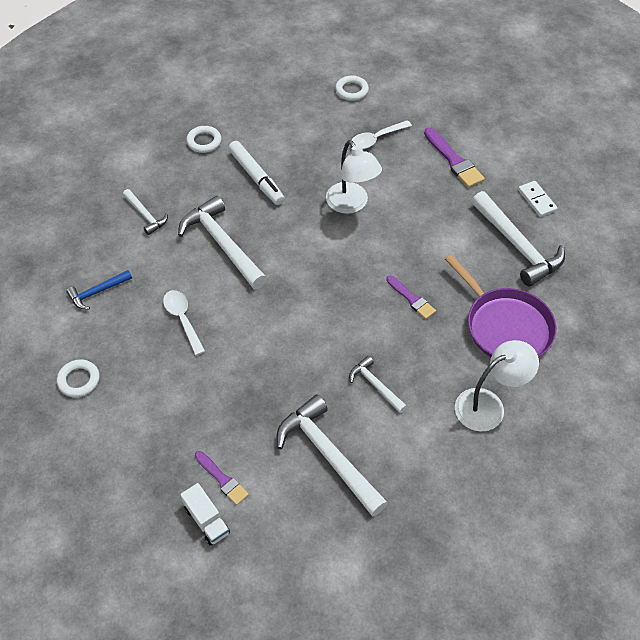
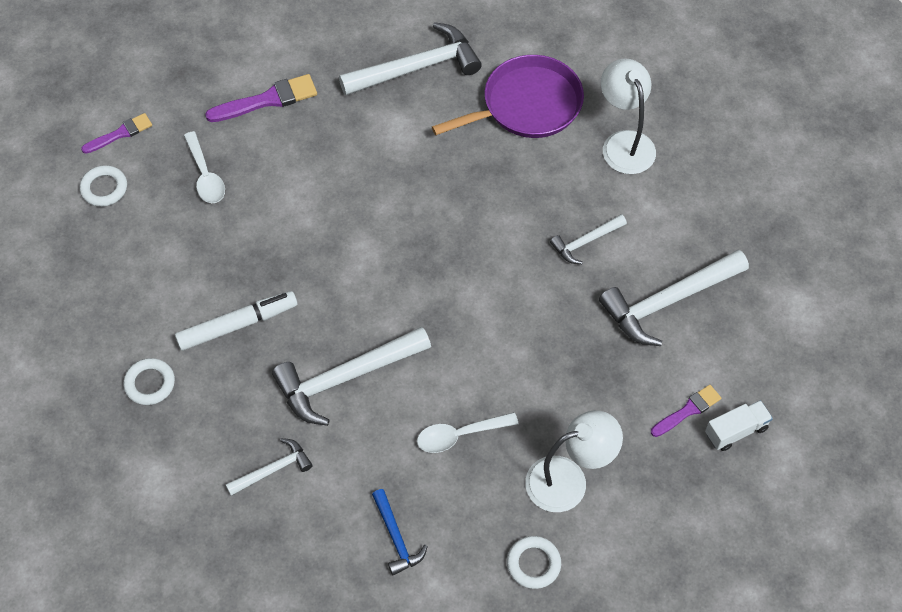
camera: 80 degrees left, 5 degrees up
(351, 204) = (313, 222): white lamp -> white lamp (568, 479)
(411, 299) = (473, 185): purple brush -> purple brush (120, 134)
(536, 200) = (352, 33): white domino -> none

